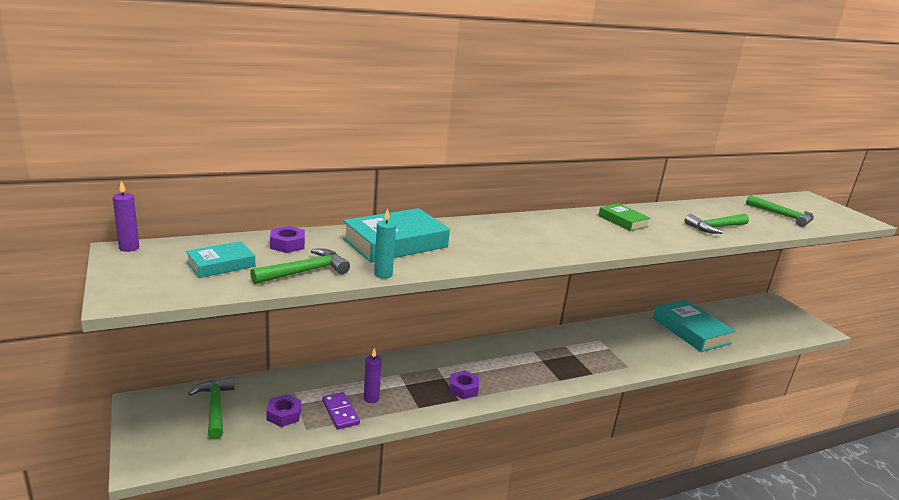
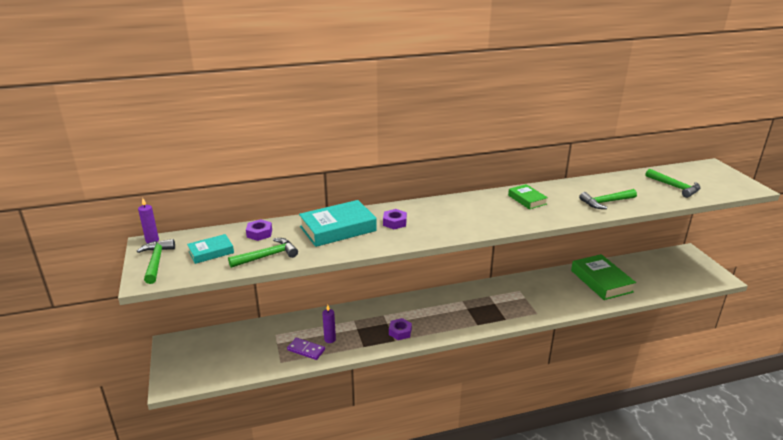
camera: 10 degrees right, 5 degrees up
(215, 407) = (219, 346): green hammer -> green hammer (156, 261)
(284, 414) = (266, 351): purple nut -> purple nut (394, 222)
(340, 412) = (306, 350): purple domino -> purple domino turned 45 degrees counterclockwise
(383, 274) = (322, 256): turquoise candle -> none
(690, 331) = (601, 281): turquoise book -> green book

